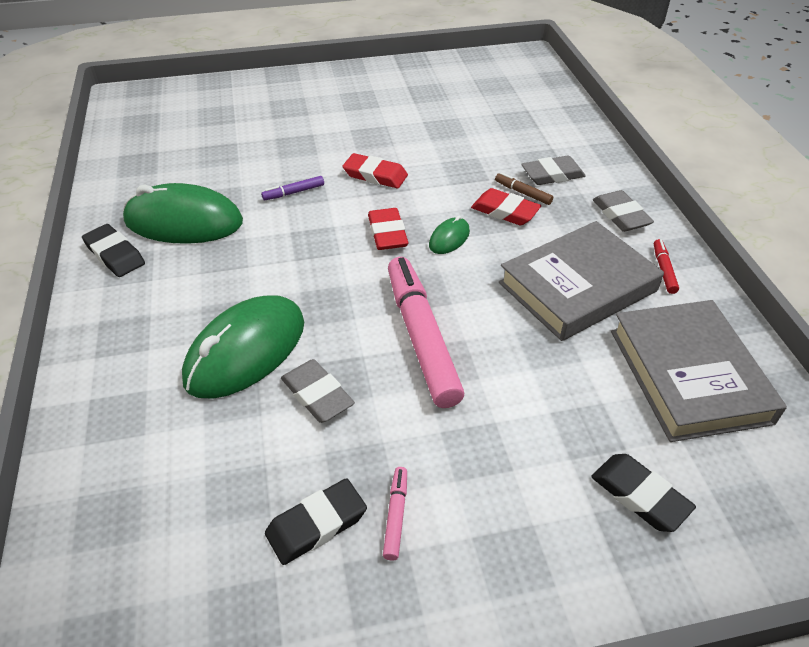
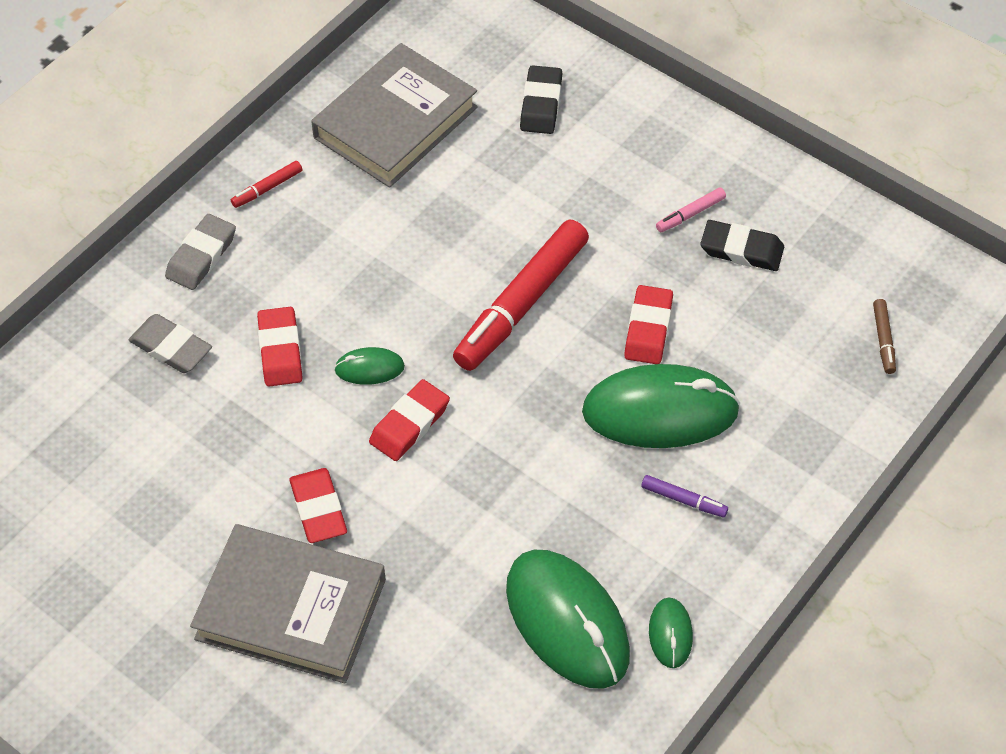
camera: 130 degrees left, 10 degrees up
(115, 254) = (670, 634): black eraser -> green mouse
(293, 192) = (422, 562): purple marker -> purple marker (683, 500)
(317, 395) = (648, 329): grey eraser -> red eraser
(421, 337) = (521, 304): pink marker -> red marker
(523, 193) = (232, 354): brown marker -> brown marker (883, 340)
(577, 287) = (350, 235): grey book -> grey book (291, 609)

